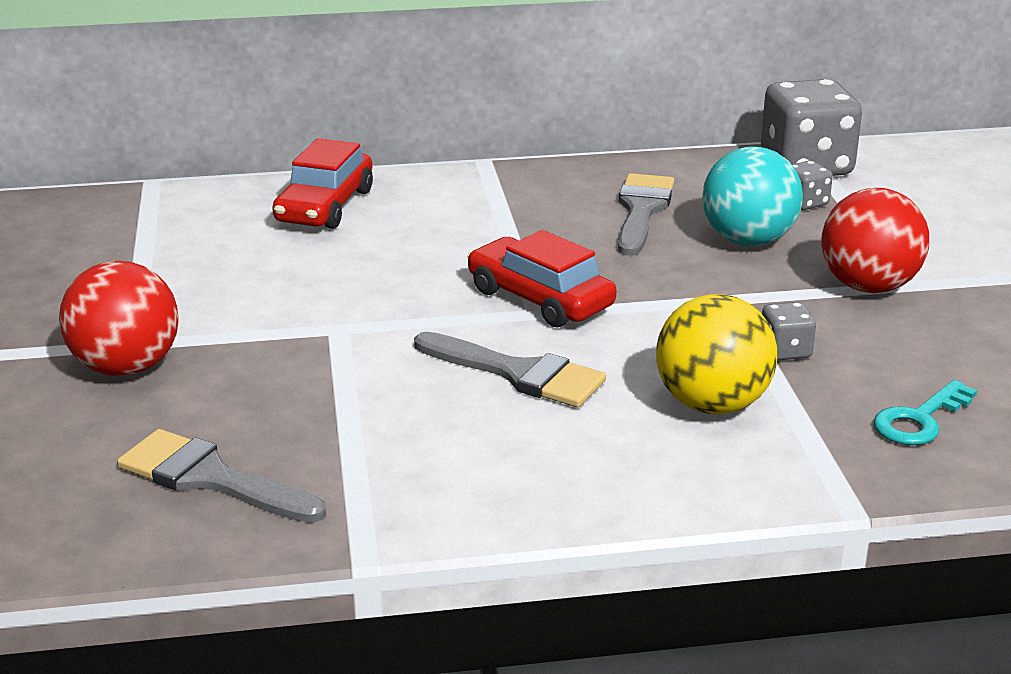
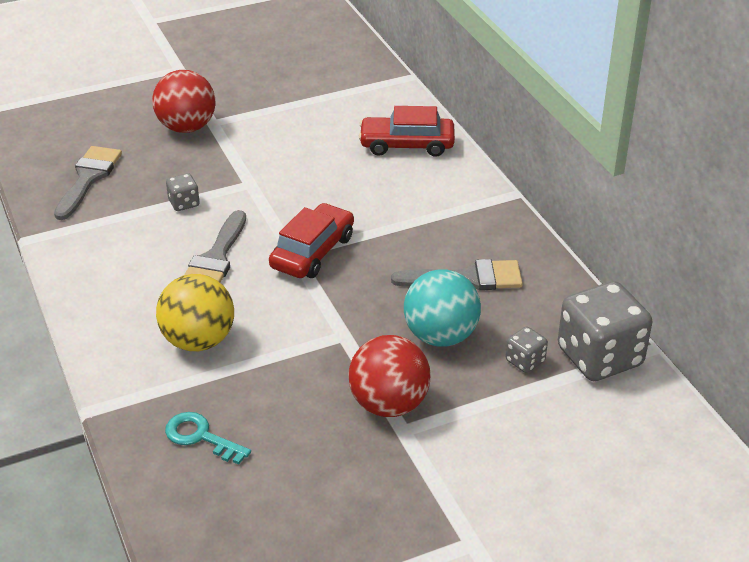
camera: 75 degrees right, 10 degrees up
(785, 351) = (276, 367): grey dice -> grey dice (184, 203)

